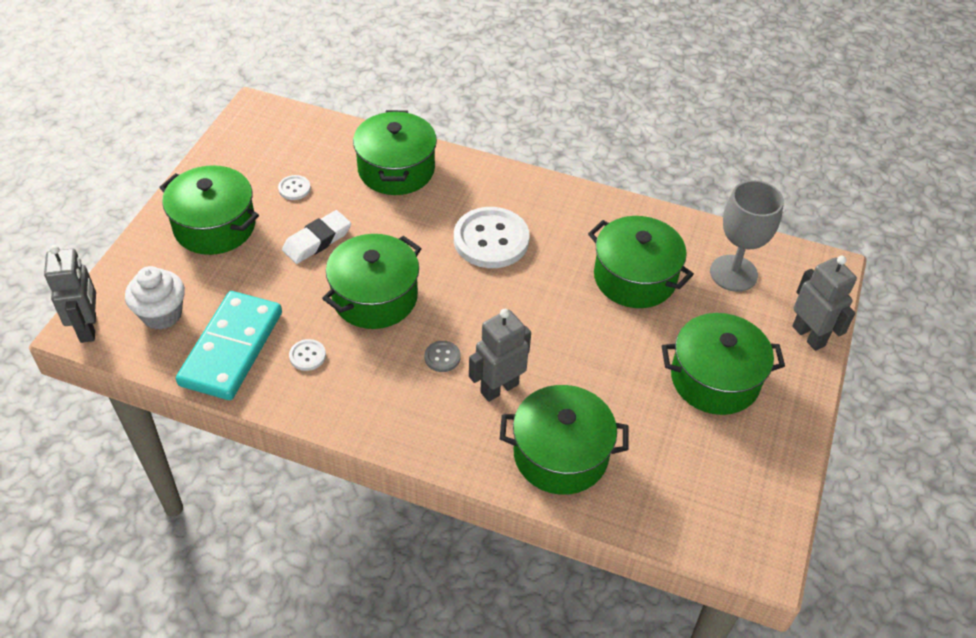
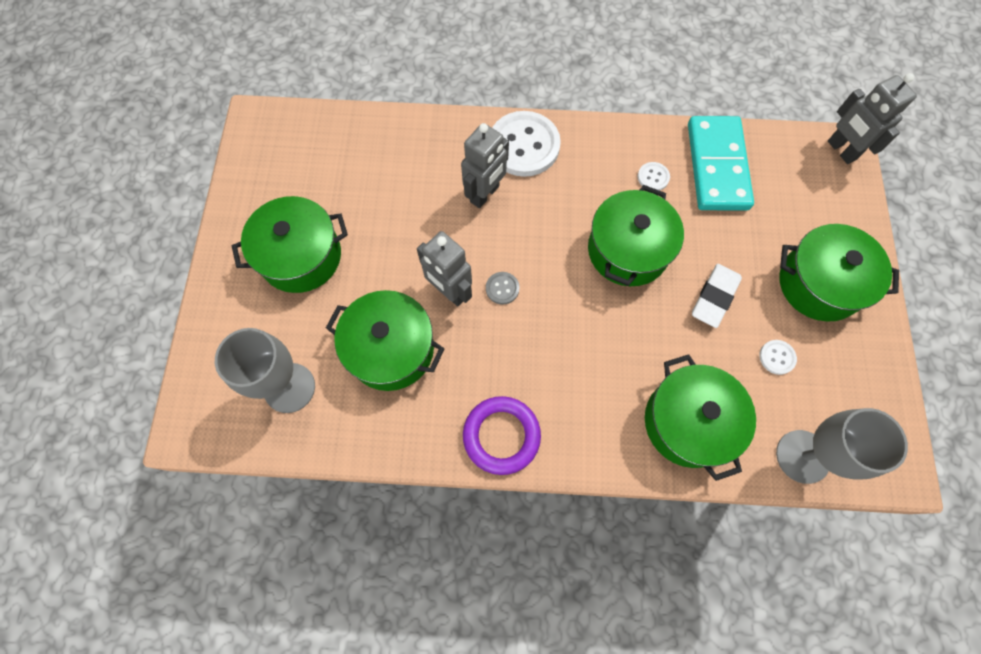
camera: 165 degrees right, 20 degrees up
(162, 314) = (794, 179): white cupcake -> none
(321, 131) = (802, 456): none -> grey goblet
(442, 357) = (542, 208): grey button -> grey button (502, 288)
(491, 240) = (548, 353): white button -> white button (524, 146)
(553, 198) = (501, 436): none -> purple ring
(560, 454) = (419, 153): green pot -> none
(809, 336) = (212, 330): grey robot -> grey robot (449, 292)

